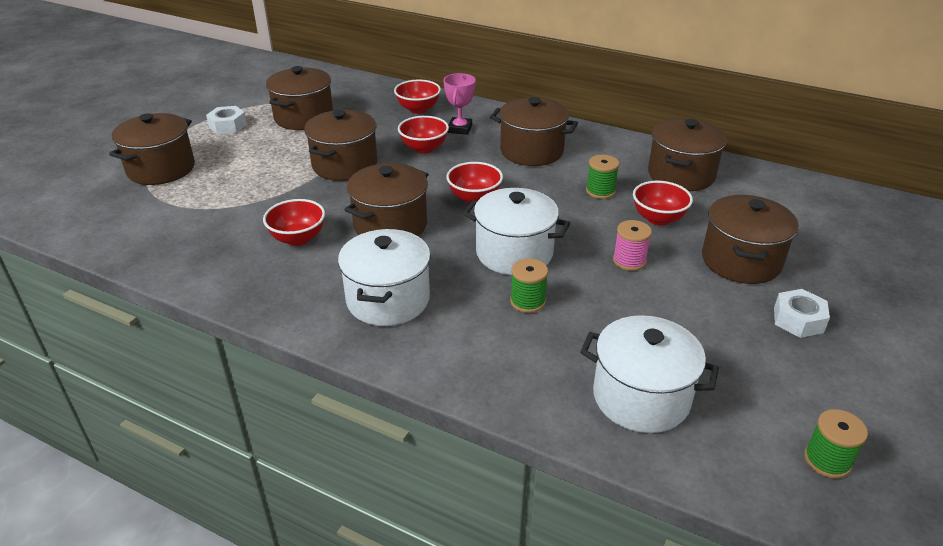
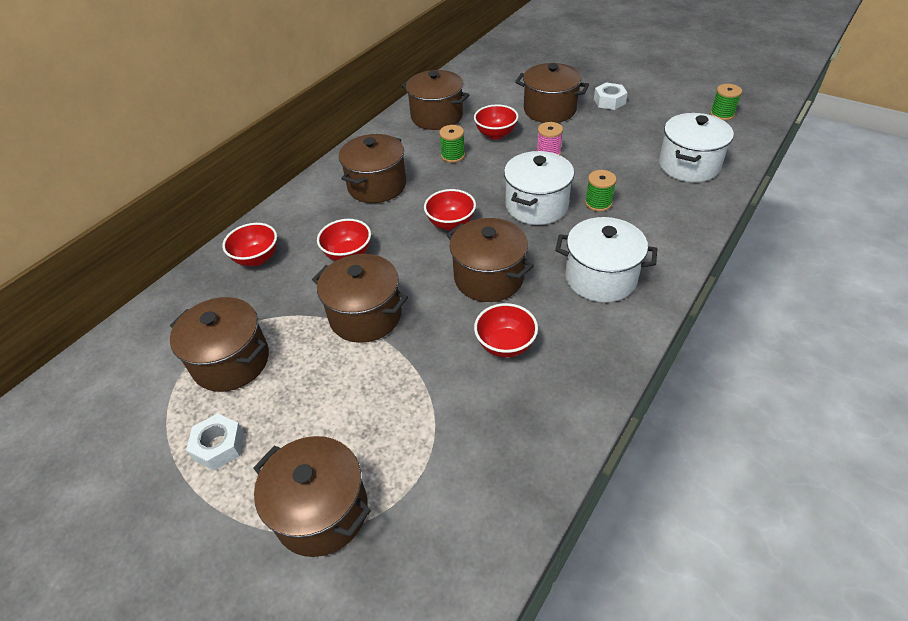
camera: 80 degrees left, 10 degrees up
(460, 129) = (316, 228): pink trophy -> none

